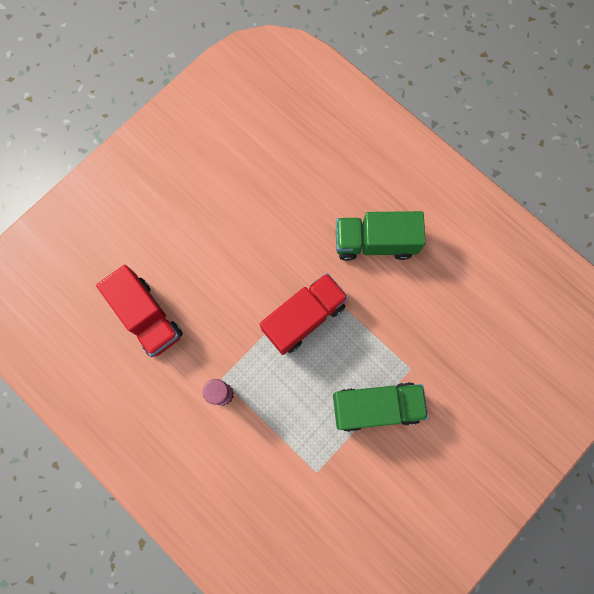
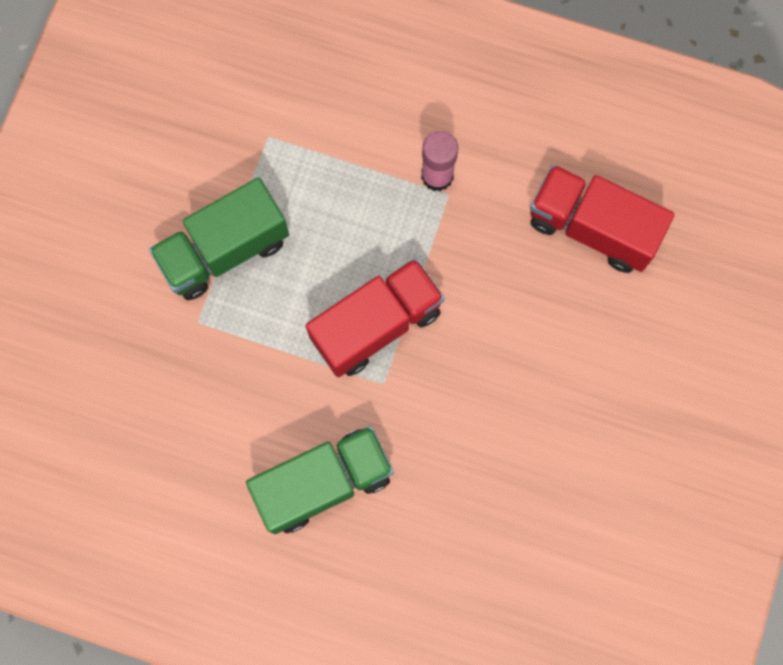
camera: 155 degrees right, 0 degrees up
(304, 317) = (376, 325): red truck -> red truck turned 150 degrees counterclockwise

